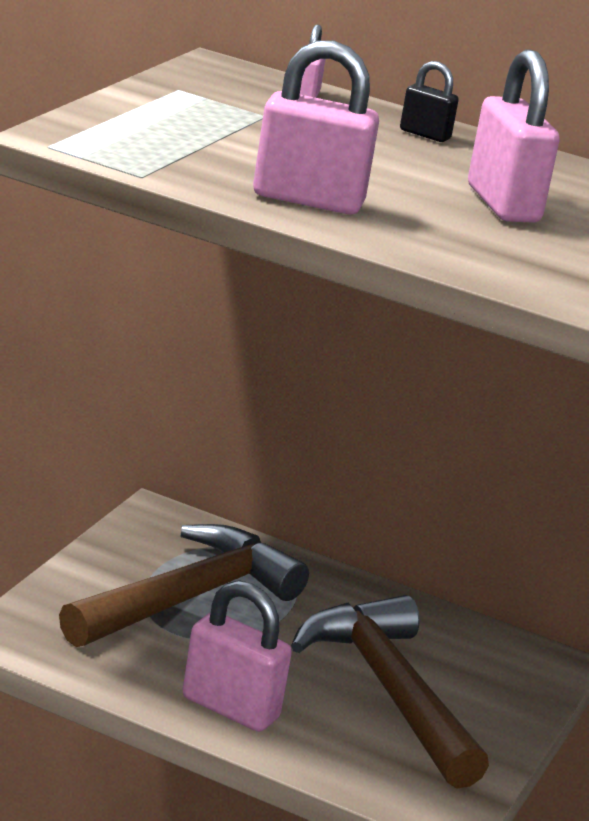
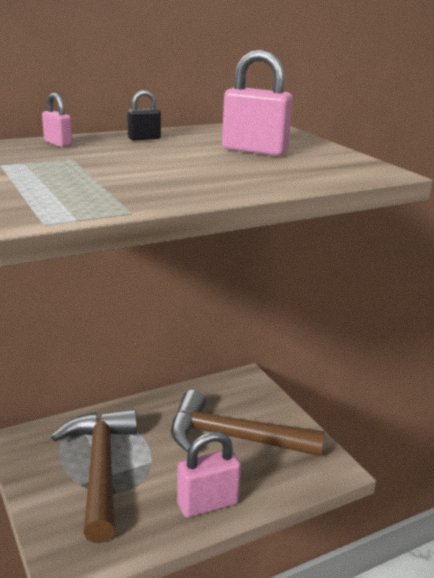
camera: 50 degrees left, 0 degrees up
(308, 200) = (214, 184): pink padlock -> none

